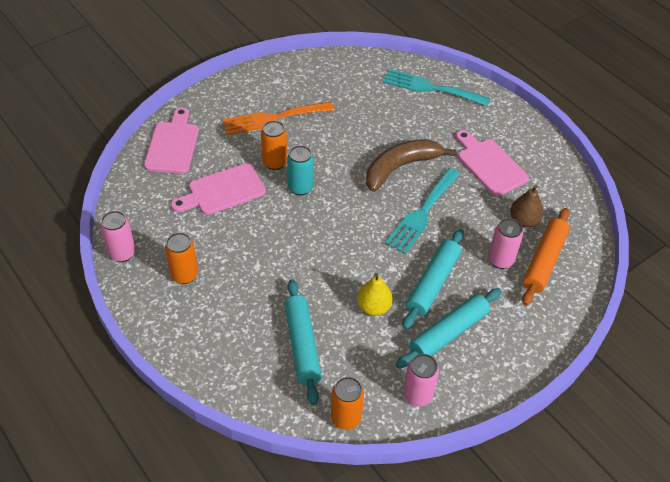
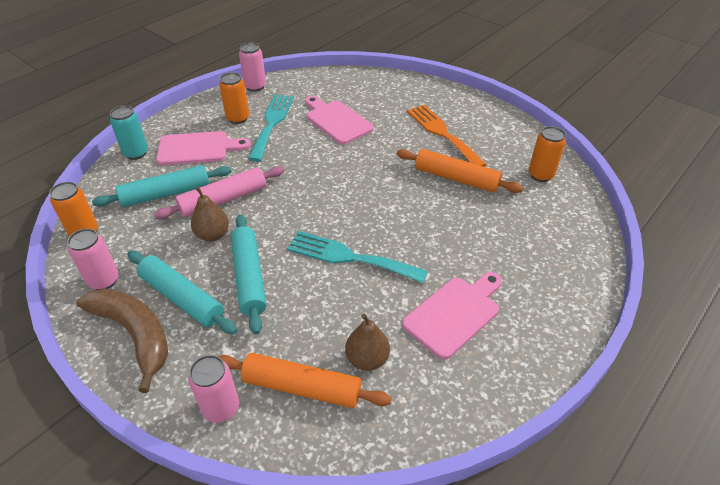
camera: 80 degrees right, 5 degrees down
(173, 144) = (381, 87): pink cutting board -> pink cutting board (198, 148)
(274, 163) = (383, 143): orange can -> orange can (540, 175)
(300, 188) = (357, 164): turquoise can -> turquoise can (136, 153)
(325, 296) = (223, 200): none -> pink rolling pin
(341, 126) = (456, 178): none -> orange rolling pin
(373, 307) = (212, 235): yellow pear -> brown pear
(400, 167) = (414, 231): brown banana -> brown banana (134, 334)
(430, 88) = (563, 242): turquoise fork -> turquoise fork (272, 123)
(432, 283) = (249, 277): turquoise rolling pin -> turquoise rolling pin turned 60 degrees clockwise
(500, 260) = (294, 338): pink can -> pink can (221, 408)

